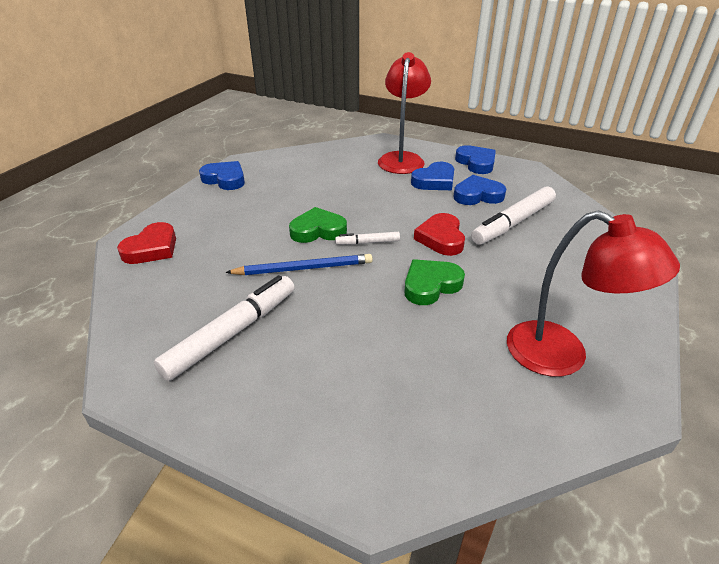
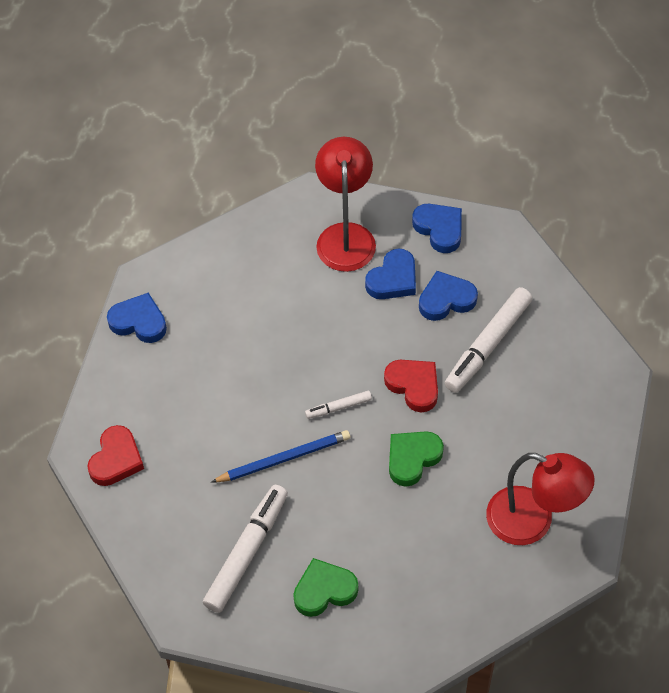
camera: 10 degrees left, 20 degrees up
(318, 230) = (281, 397): green heart -> green heart (324, 590)
(441, 238) = (414, 386): red heart -> red heart turned 150 degrees clockwise

